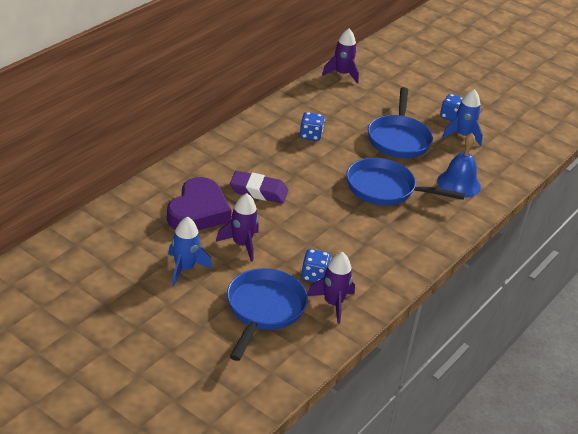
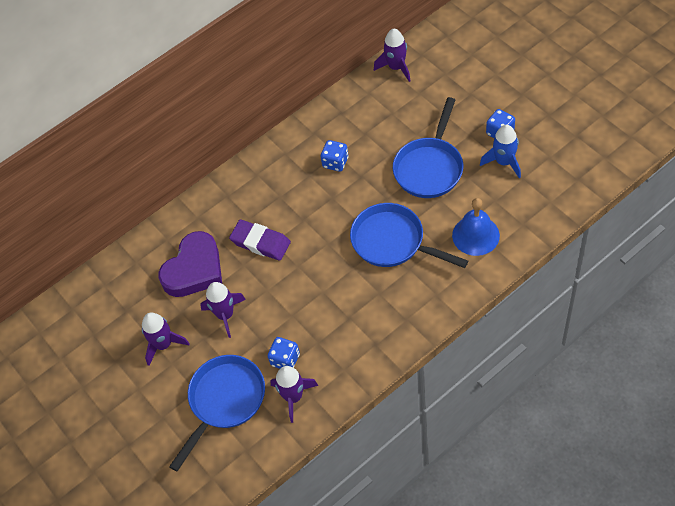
camera: 25 degrees right, 20 degrees up
(184, 269) = (163, 344): blue rocket -> purple rocket

